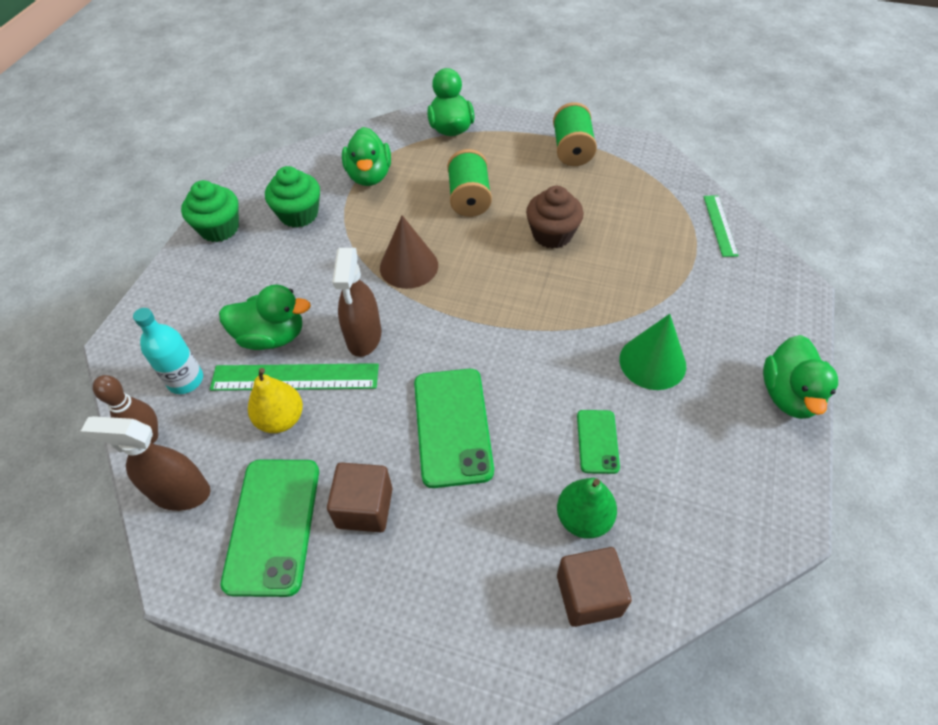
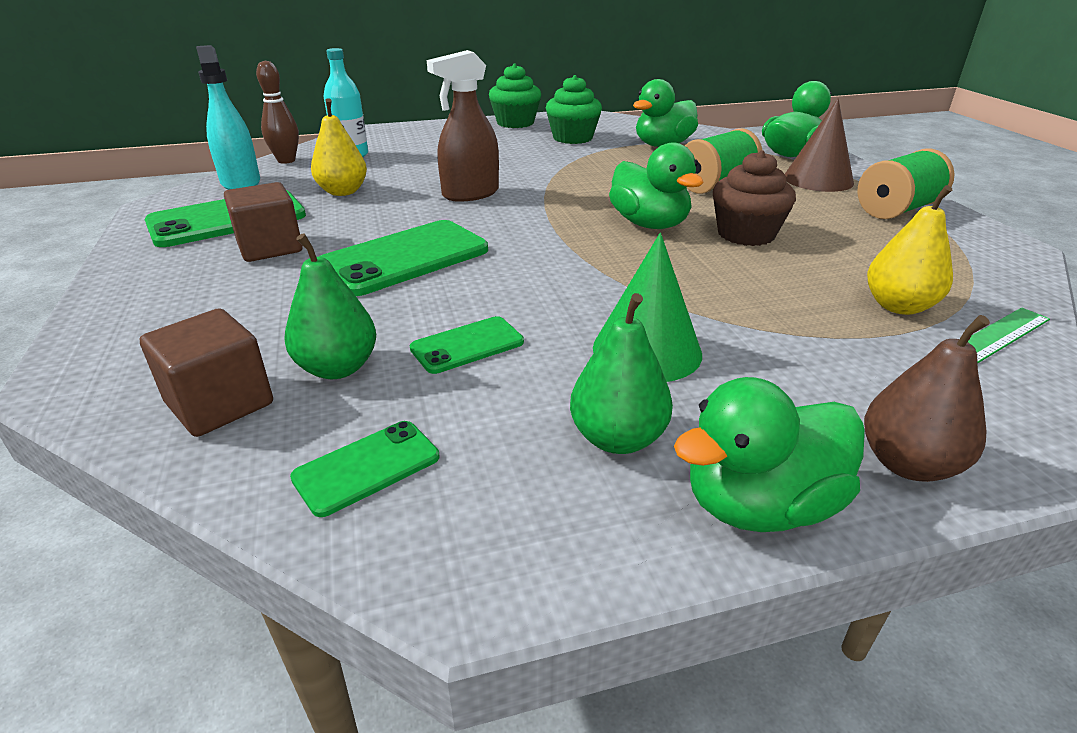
camera: 55 degrees right, 20 degrees down
(180, 492) = (241, 183): brown spray bottle -> turquoise spray bottle
(272, 336) = (427, 166): green duck -> green duck (649, 224)
(295, 377) = (393, 184): green ruler -> none
(409, 266) = (581, 187): brown cone -> brown cone (818, 179)
(673, 235) = (898, 306): none -> yellow pear
(690, 536) = (367, 467): none -> green phone
(720, 418) = (617, 438): none -> green pear
(788, 329) = (907, 464): none -> brown pear

